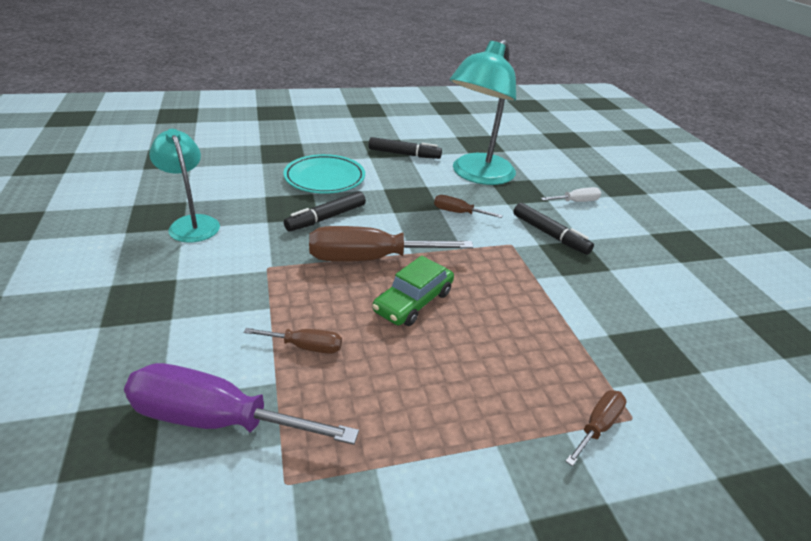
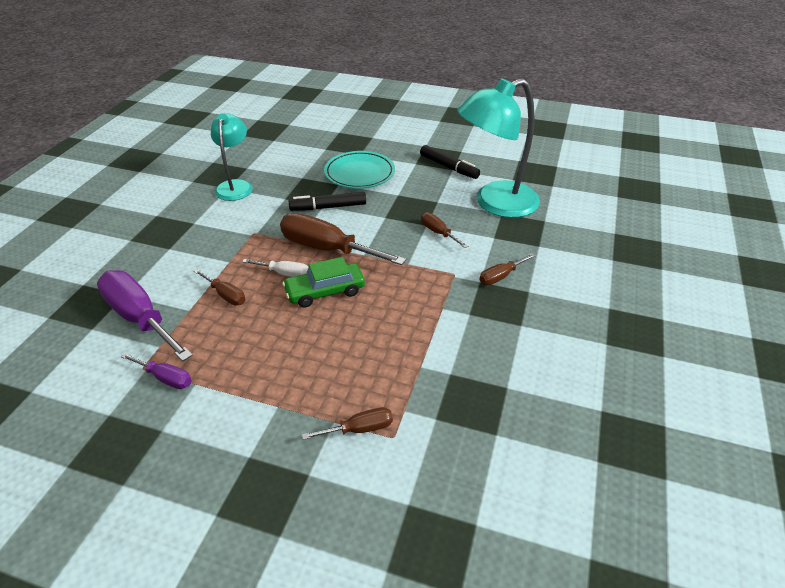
camera: 35 degrees right, 5 degrees up
(331, 480) = (165, 378): none -> purple screwdriver
(550, 234) = (500, 276): black marker -> brown screwdriver
(576, 202) = (566, 255): white screwdriver -> white screwdriver (285, 274)

